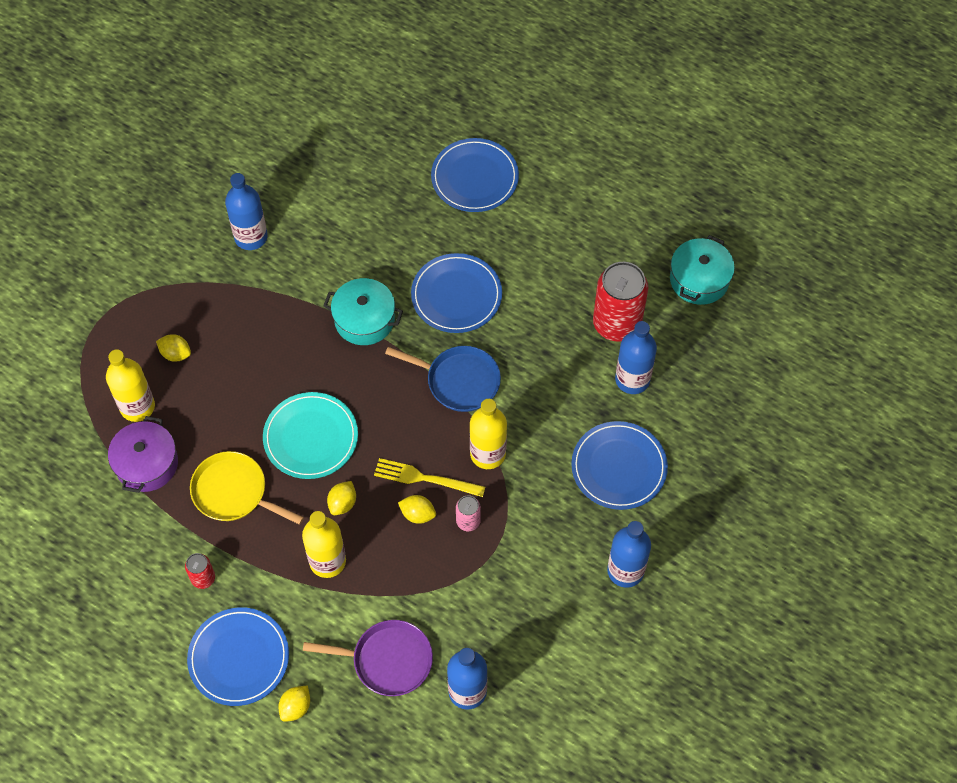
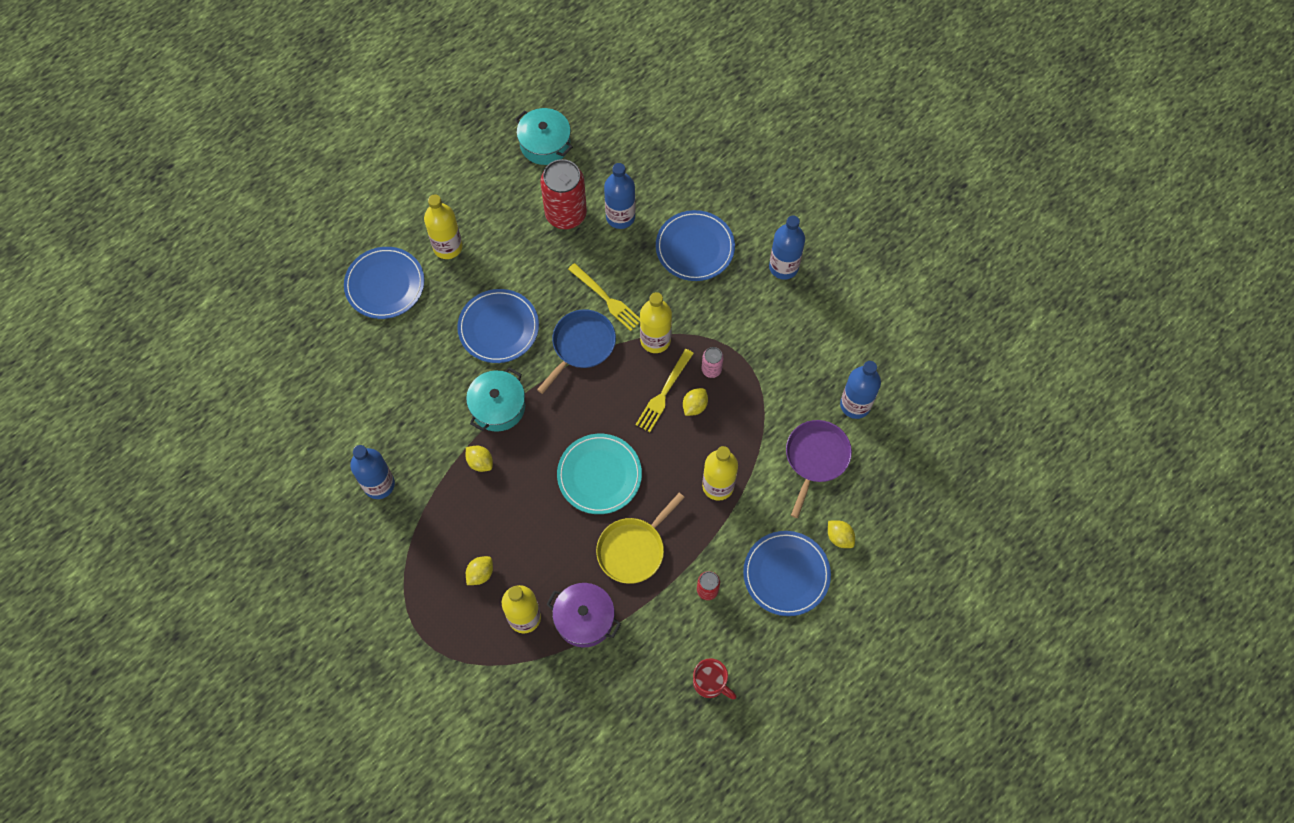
camera: 75 degrees left, 5 degrees up
(99, 605) = (710, 683): none -> red mug
(342, 503) = (668, 462): yellow lemon -> yellow lemon (480, 462)
(523, 391) = (606, 299): none -> yellow fork
(537, 222) = (447, 247): none -> yellow bottle

